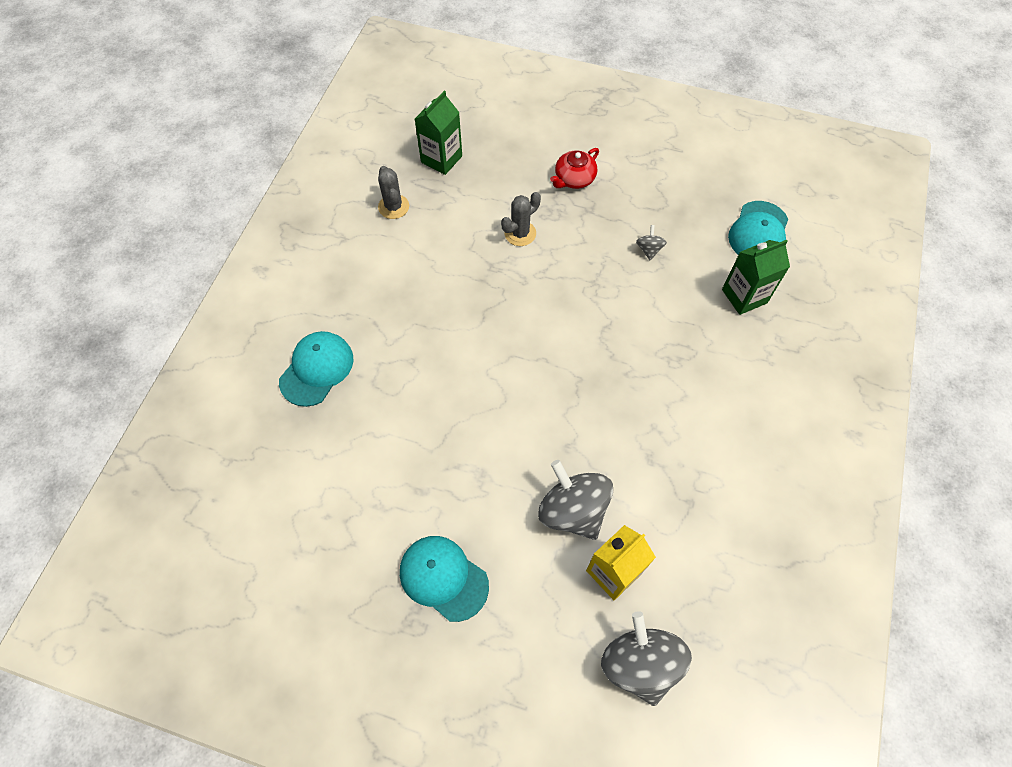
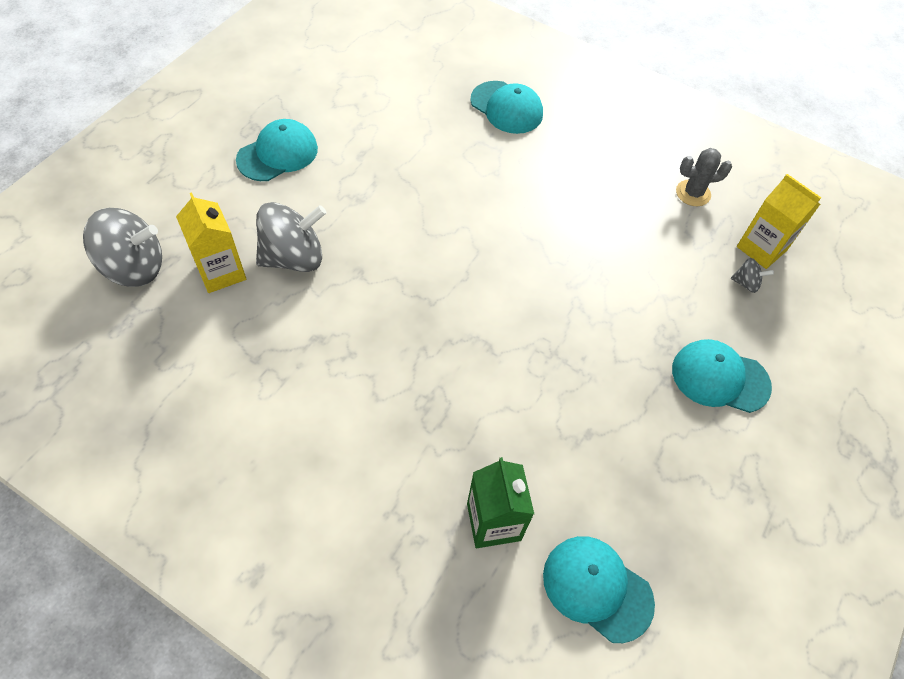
camera: 100 degrees right, 5 degrees down
(441, 159) = (761, 248): green carton -> yellow carton
(520, 233) = (639, 298): grey cactus -> none
(574, 179) = (720, 378): red teapot -> turquoise cap
(649, 249) = (591, 429): grey spinning top -> grey spinning top (746, 283)

